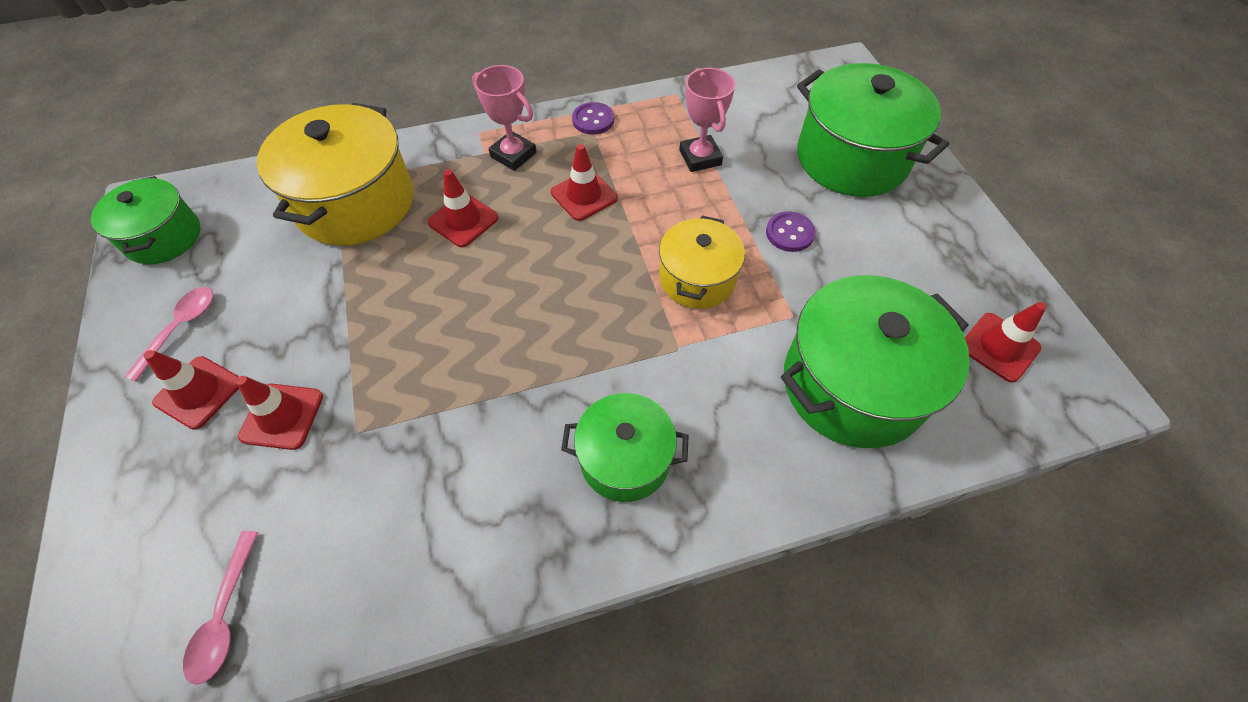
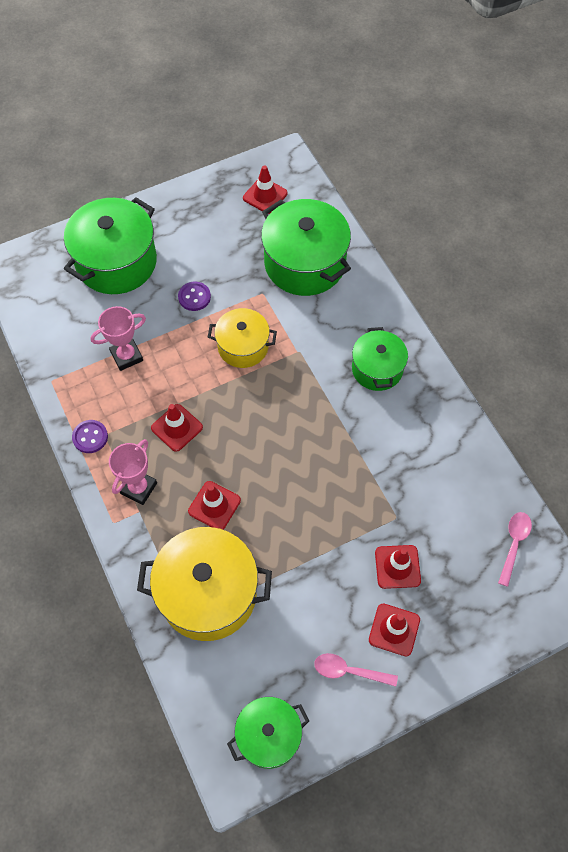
camera: 100 degrees left, 5 degrees up
(225, 616) = (514, 544): pink spoon -> pink spoon turned 60 degrees counterclockwise

